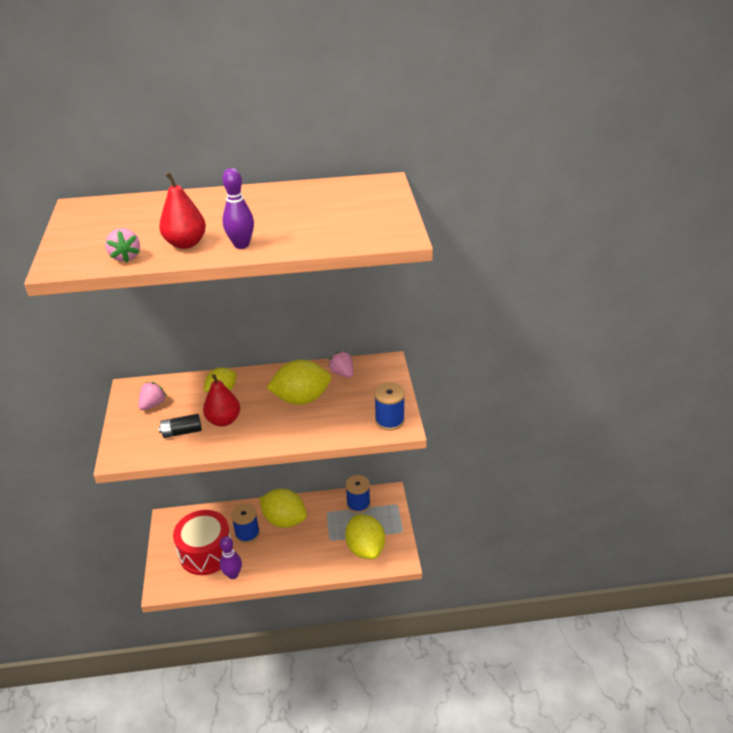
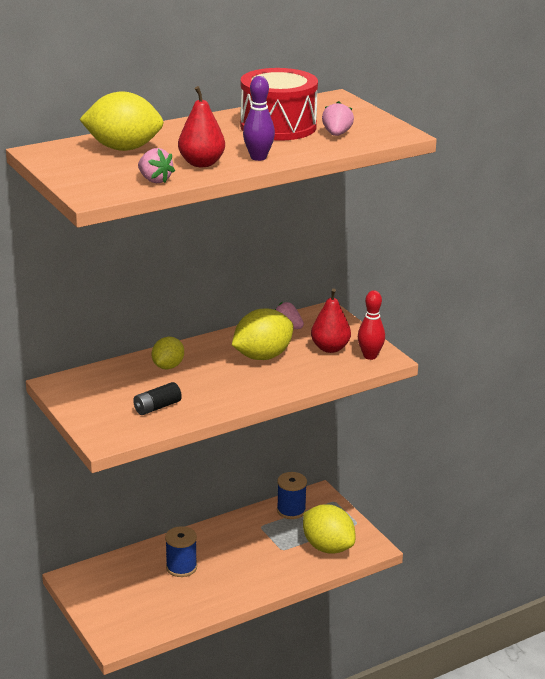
camera: 25 degrees left, 10 degrees down
(153, 404) = (99, 392): pink strawberry -> pink strawberry (336, 134)
(206, 552) = (145, 596): red drum -> red drum (278, 126)
(223, 420) = (194, 389): red pear -> red pear (330, 348)
(233, 574) = (193, 608): purple bowling pin -> none
(284, 520) = (216, 544): yellow lemon -> yellow lemon (123, 148)
(389, 420) = (370, 356): blue spool -> red bowling pin

